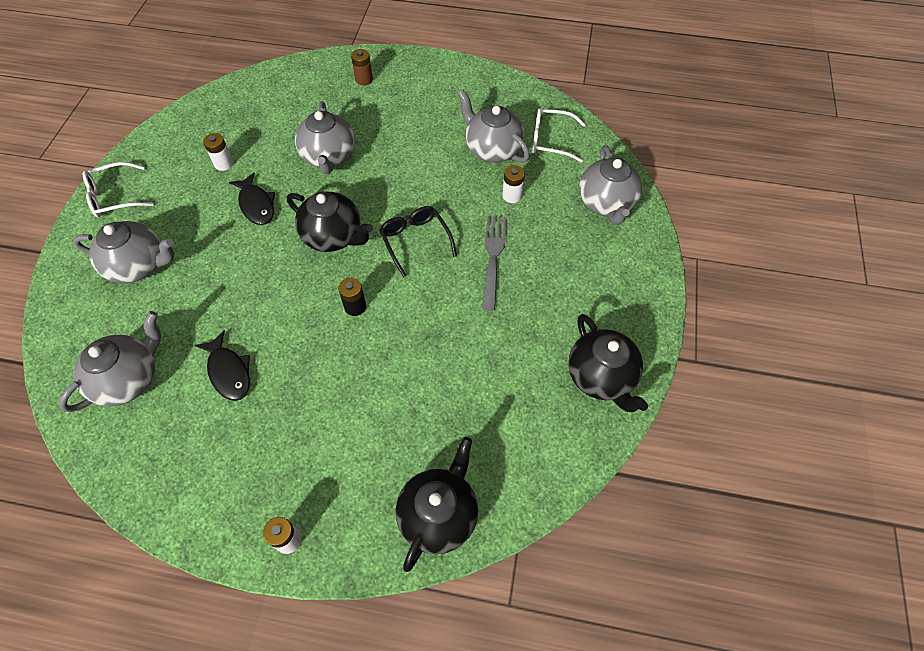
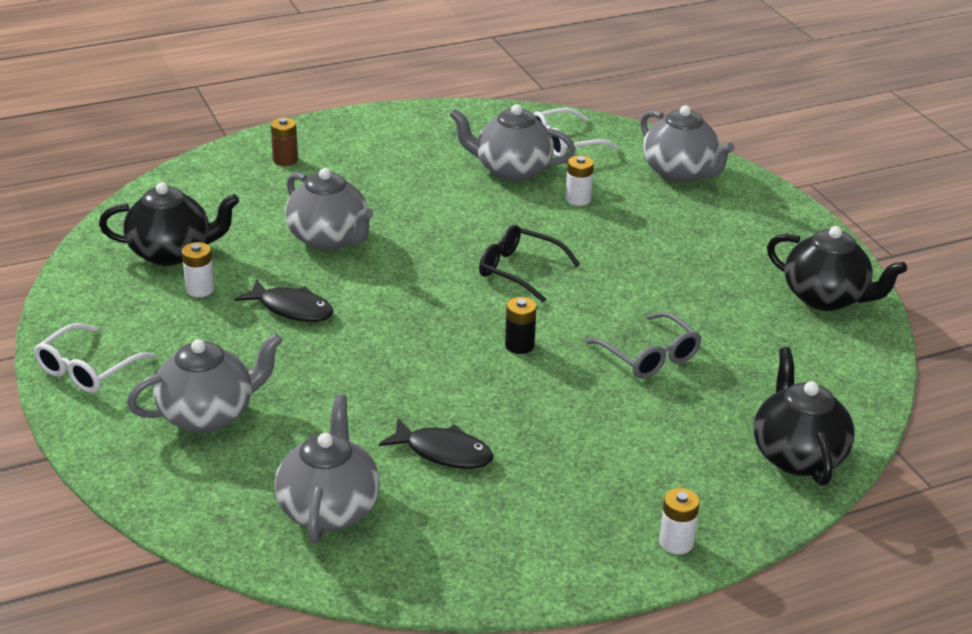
camera: 35 degrees left, 25 degrees down
(333, 236) = (422, 301): black teapot -> black teapot (172, 253)
(427, 362) = (649, 356): none -> grey glasses
(493, 258) = (618, 253): grey fork -> none

